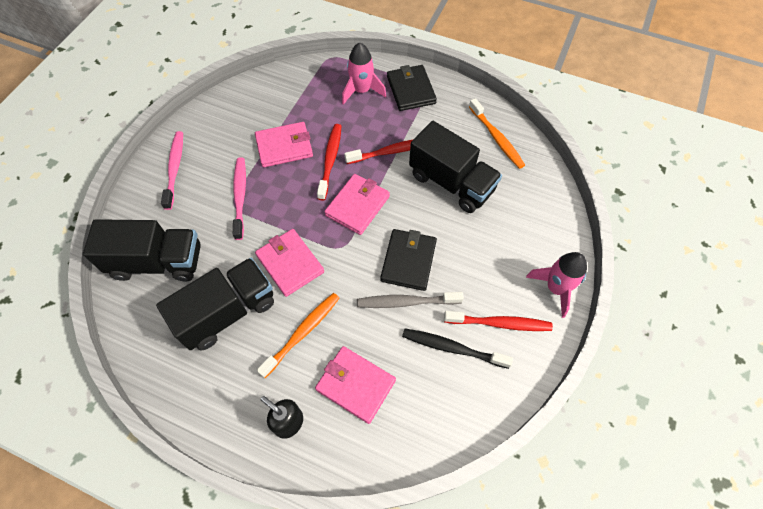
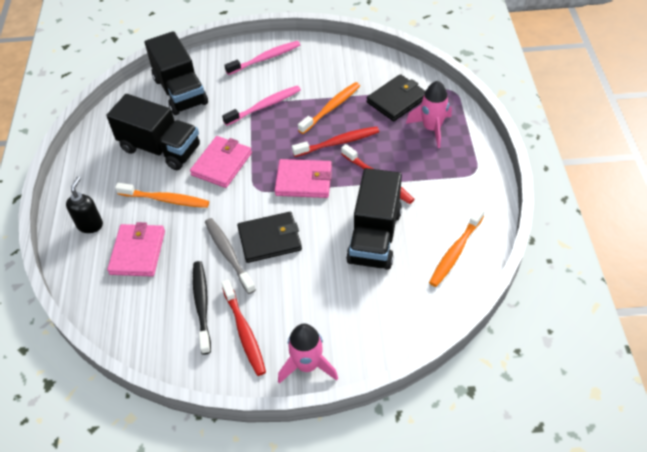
camera: 65 degrees right, 10 degrees down
(284, 147) = (331, 108): pink wallet -> orange toothbrush
(411, 90) = (462, 162): black wallet -> black wallet (396, 100)

